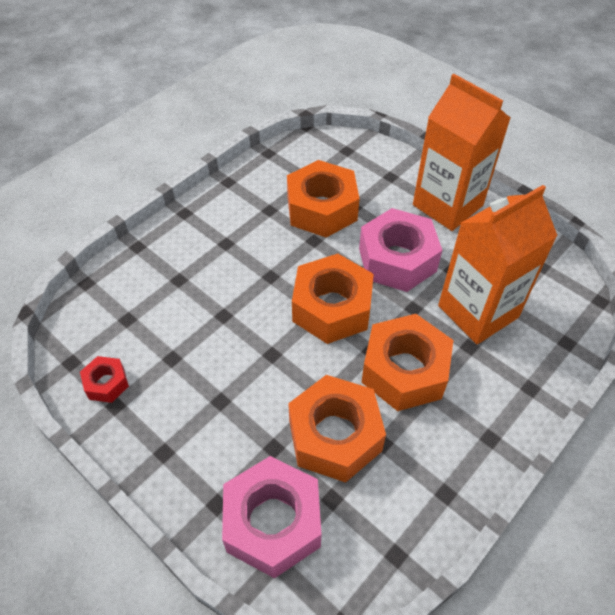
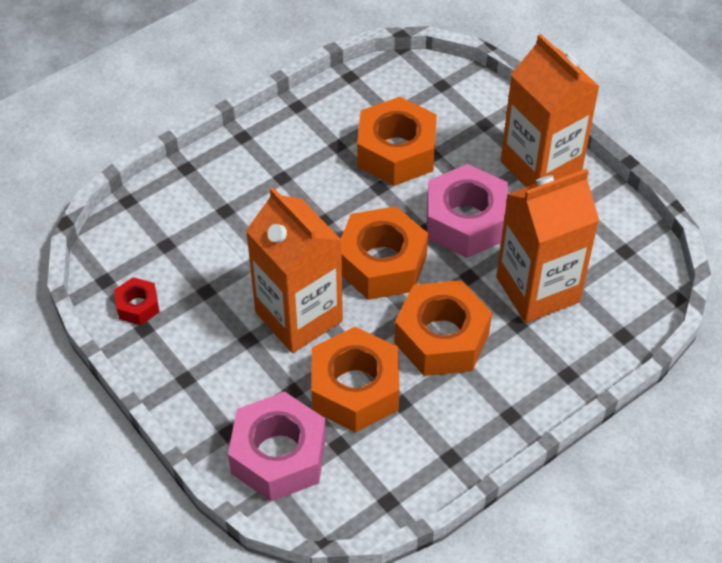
camera: 10 degrees right, 0 degrees up
(265, 370) = (298, 317): none -> orange carton

